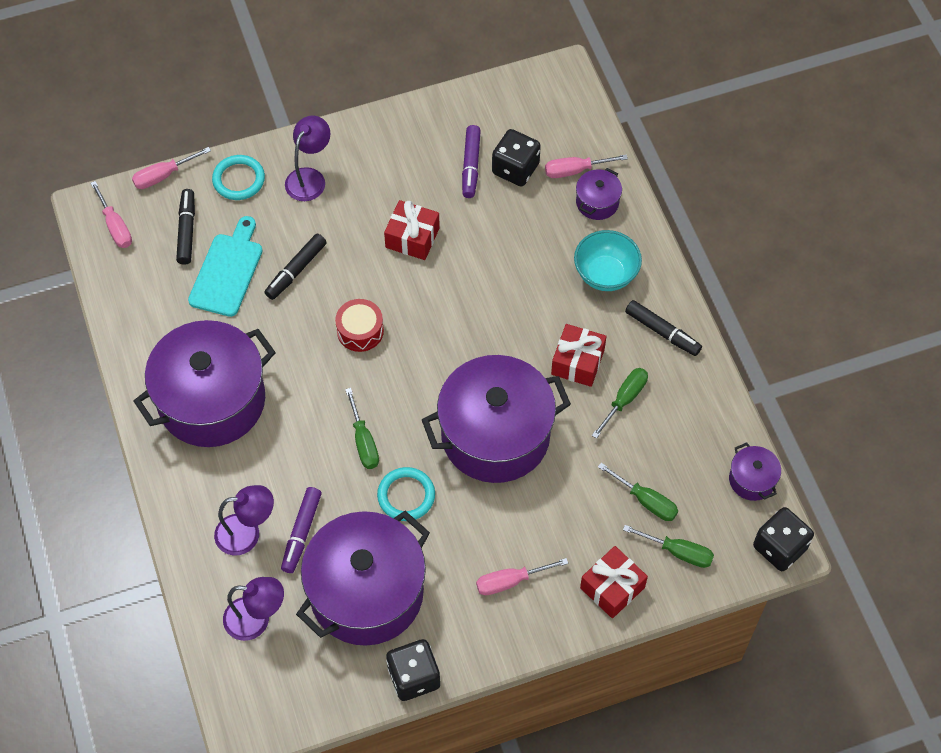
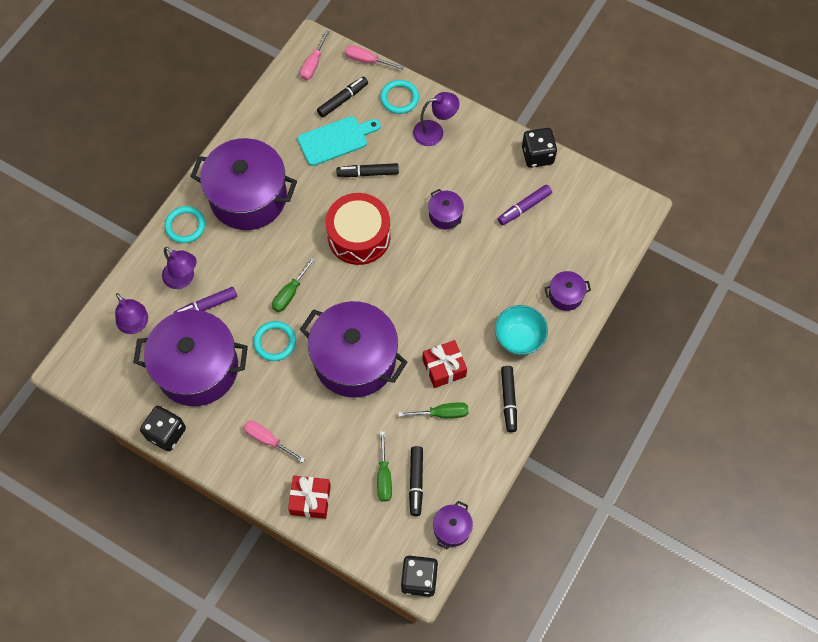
camera: 50 degrees right, 5 degrees up
(185, 486) = (185, 226): none -> turquoise ring
(360, 331) = (359, 236): red drum -> red drum, size x1.81
(412, 238) = (445, 215): red gift -> purple pot
(515, 169) = (545, 233): black dice -> black dice (537, 155)
(575, 170) = (576, 266): pink screwdriver -> none
(676, 476) = (416, 482): none -> black marker
(678, 552) = (365, 520): green screwdriver -> none

